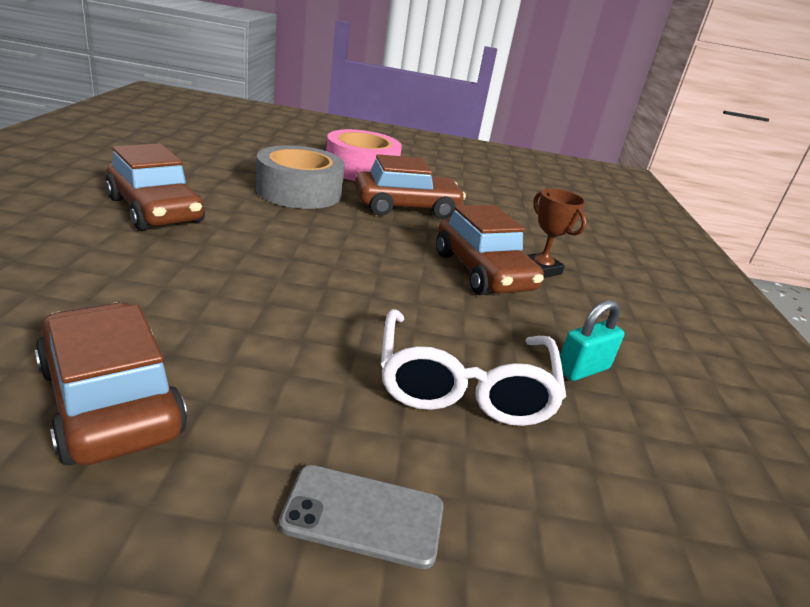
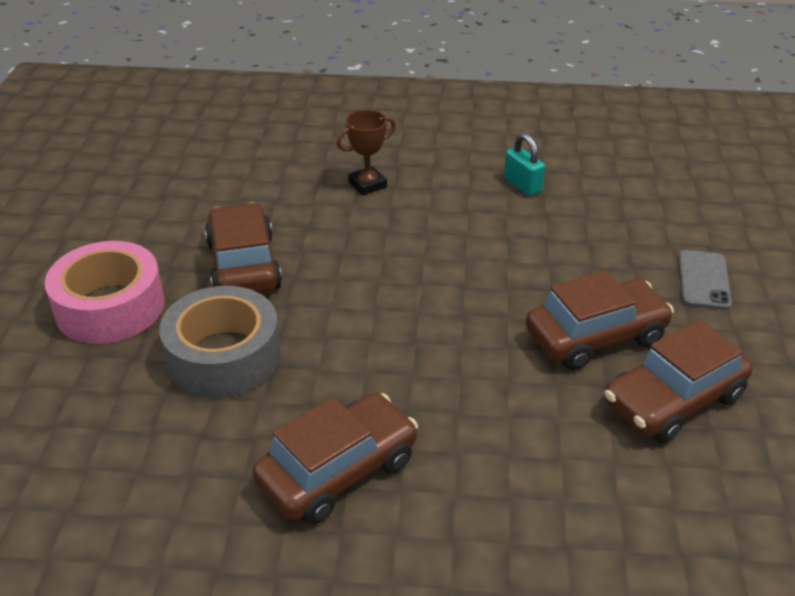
camera: 85 degrees left, 10 degrees up
(464, 385) = (569, 239): white glasses -> none
(482, 272) = (389, 219): brown car -> brown car (595, 336)

